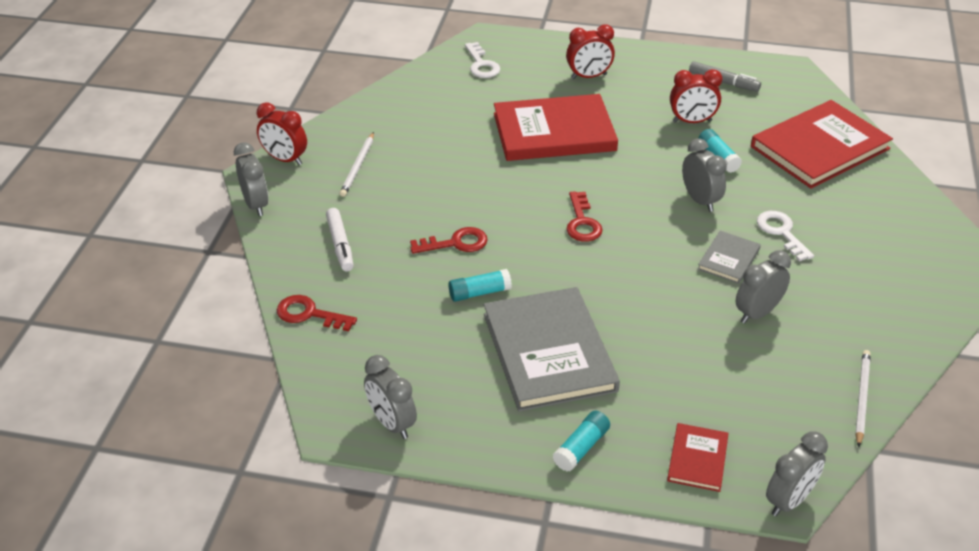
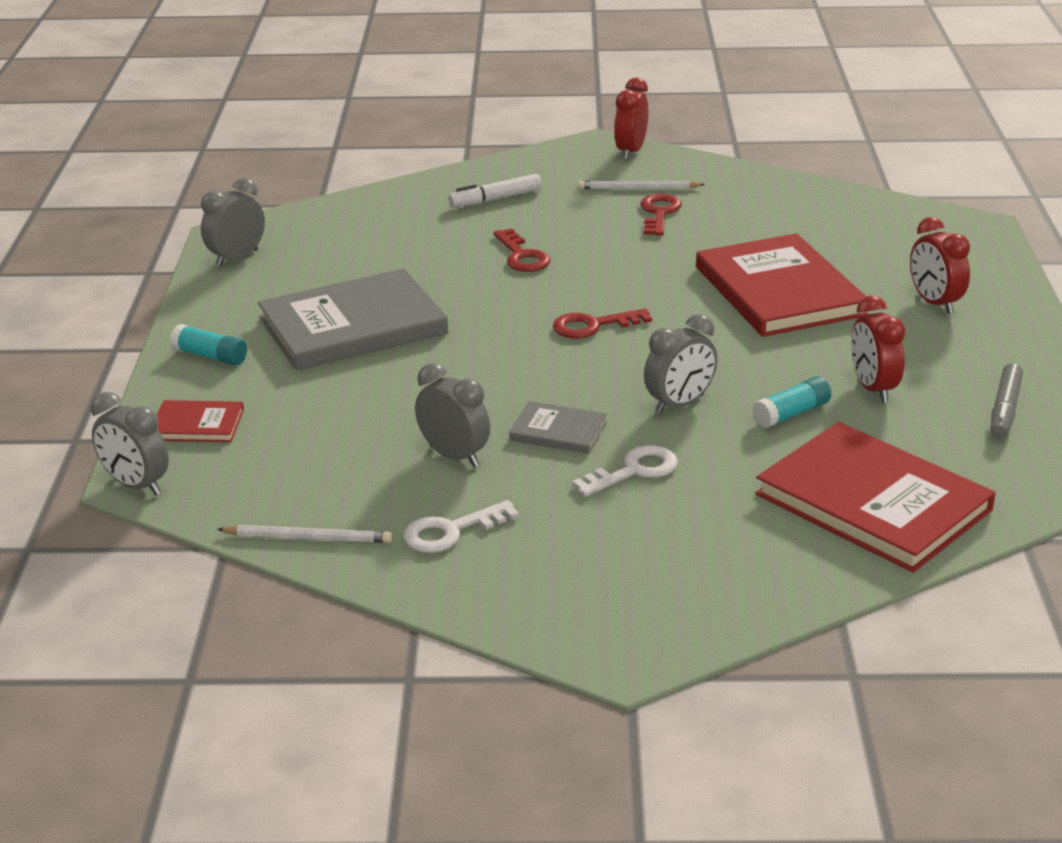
camera: 80 degrees right, 10 degrees down
(256, 205) = (545, 151): grey clock -> none
(309, 314) = (383, 200): red key -> red key (659, 213)
(479, 293) = (440, 278): turquoise glue stick -> none
(481, 64) = (906, 229): white key -> white key (451, 531)

